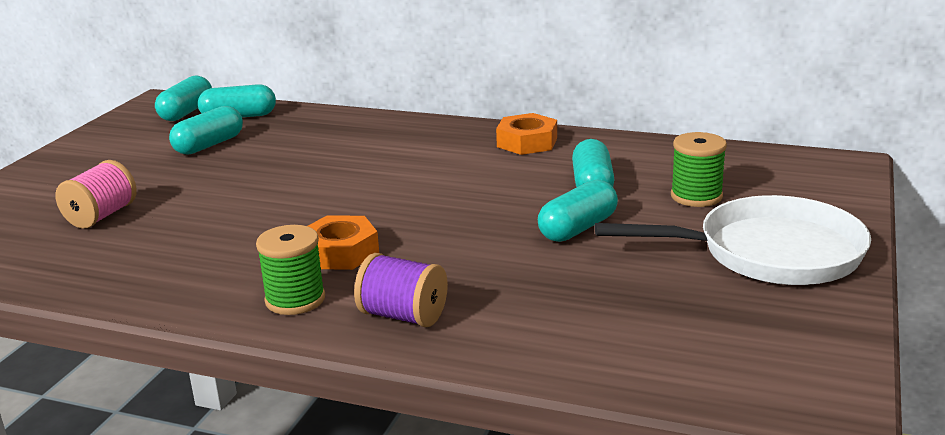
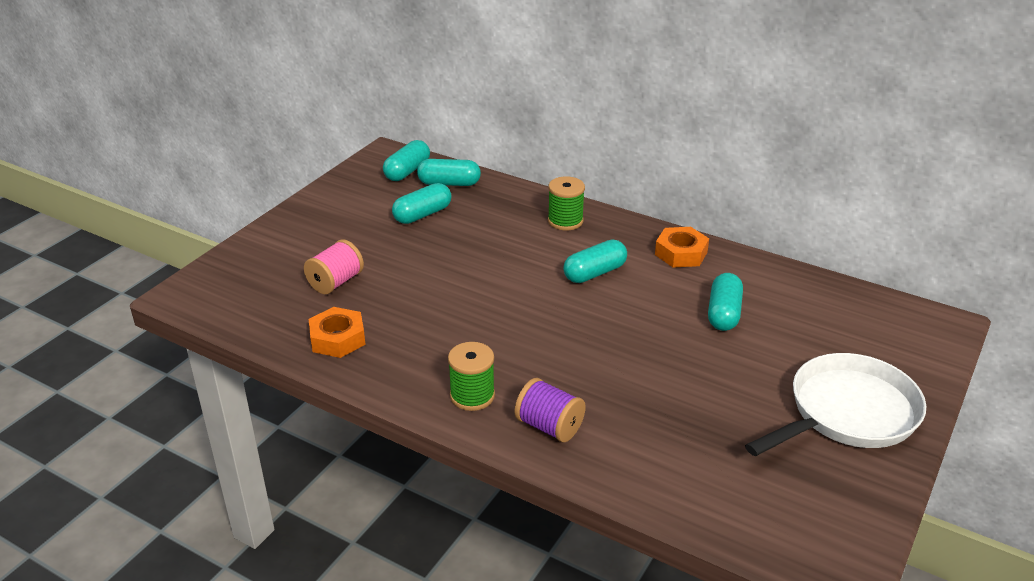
camera: 10 degrees right, 10 degrees up
(340, 252) = (511, 353): orange nut -> orange nut (337, 339)
(578, 228) = (700, 359): turquoise capsule -> turquoise capsule (594, 273)
(696, 196) = (806, 340): green spool -> green spool (565, 221)
(769, 253) = (847, 413): white pan -> white pan turned 45 degrees counterclockwise

